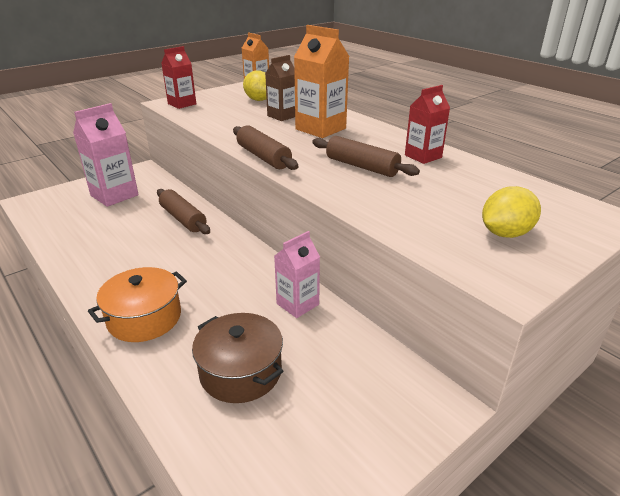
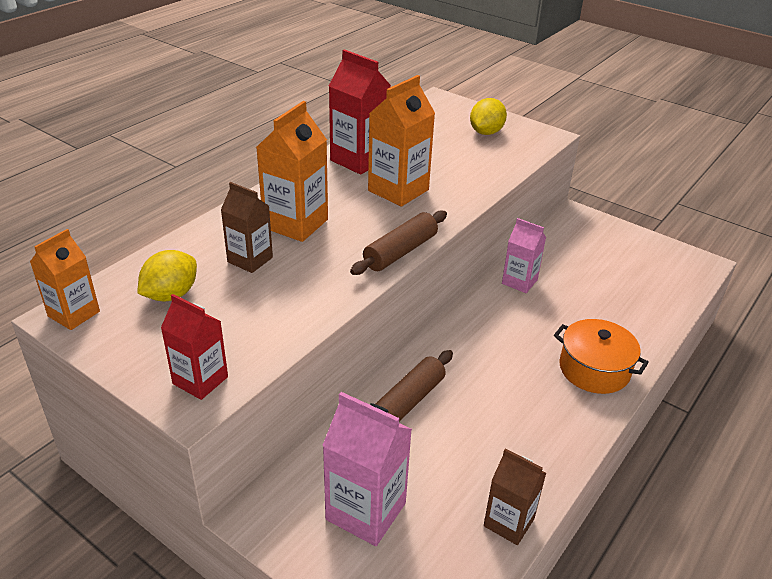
camera: 105 degrees left, 5 degrees up
(56, 237) = (509, 522): none -> brown carton
(241, 372) = (610, 297): brown pot -> none
(362, 166) = (398, 190): brown rolling pin -> orange carton
(423, 156) = (359, 160): red carton -> red carton, size x1.56
(505, 233) = (486, 132): yellow lemon -> yellow lemon turned 75 degrees clockwise

